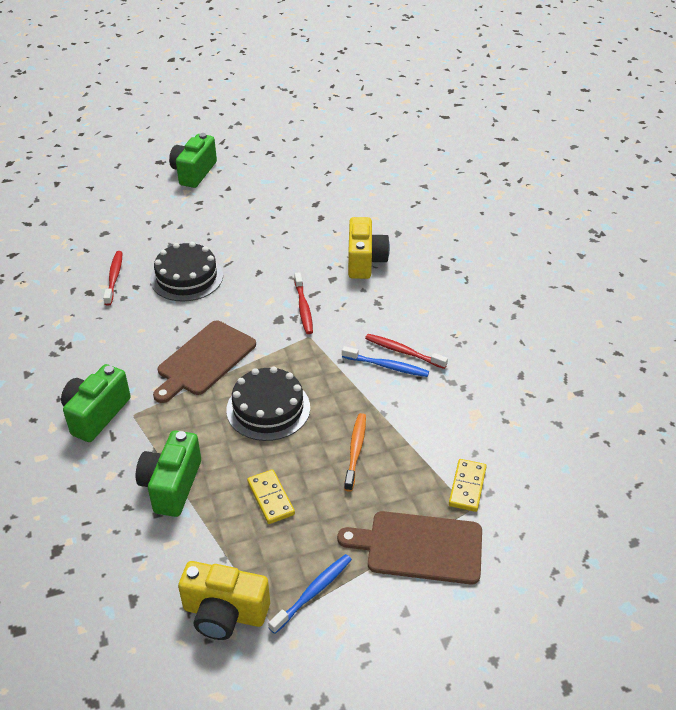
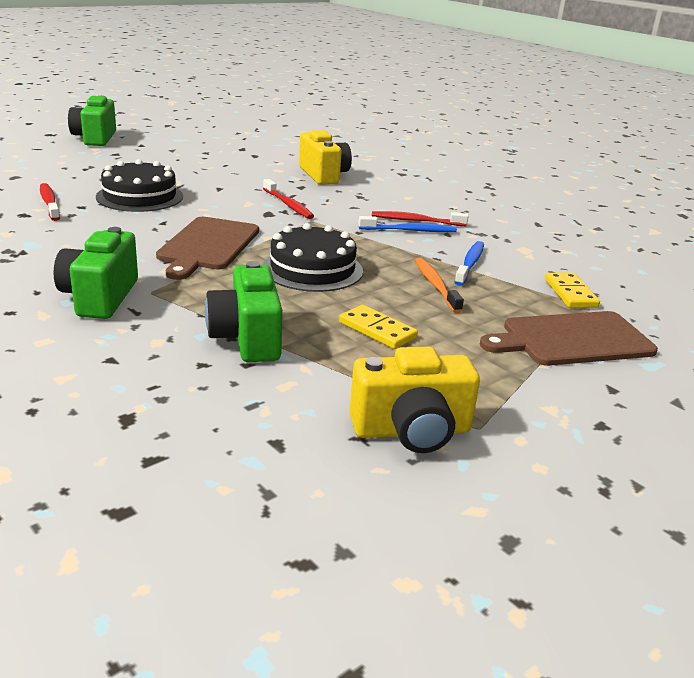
camera: 25 degrees left, 15 degrees down
(313, 592) = (499, 393): blue toothbrush -> blue toothbrush (470, 264)

